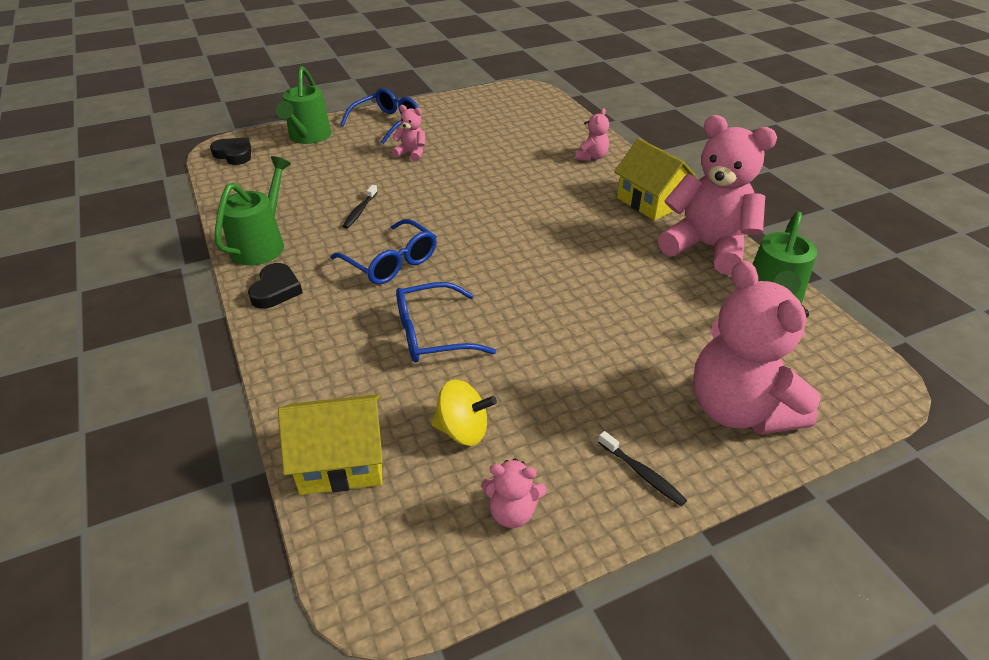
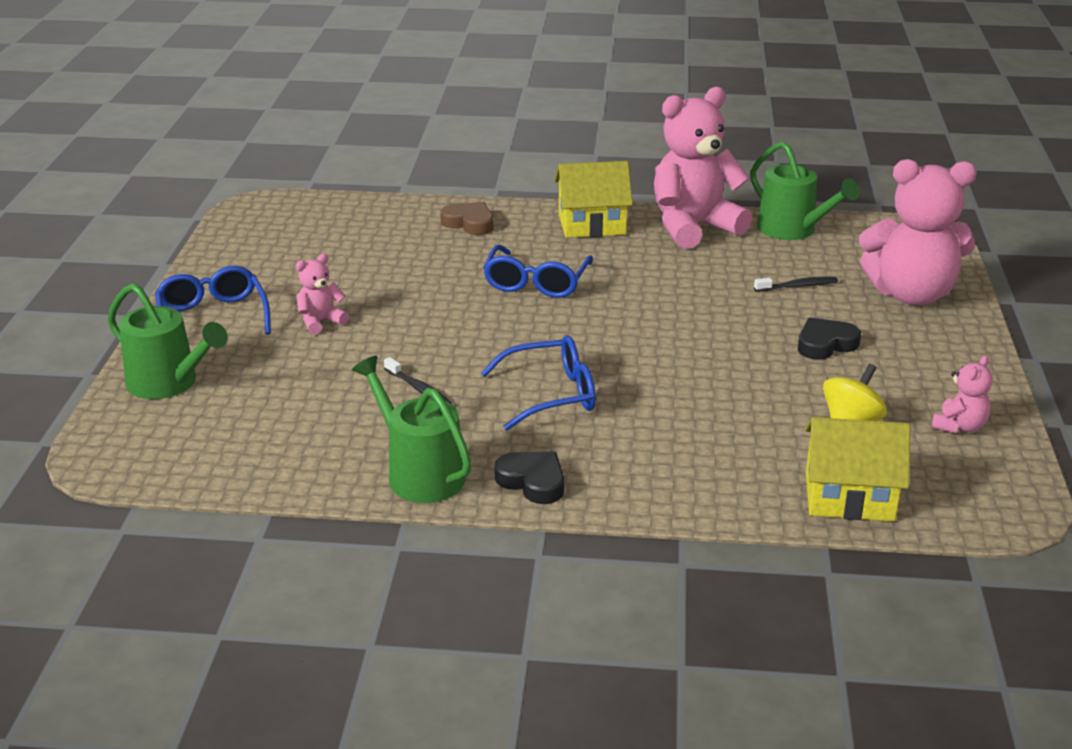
camera: 60 degrees left, 10 degrees down
(234, 154) = (139, 453): black heart -> black heart (825, 344)
(341, 462) = (849, 497): yellow house -> yellow house turned 75 degrees clockwise
(433, 334) = (701, 402): blue glasses -> blue glasses (536, 282)
(591, 157) = (469, 223): pink teddy bear -> brown heart
(642, 474) = (953, 358): black toothbrush -> black toothbrush (798, 286)

